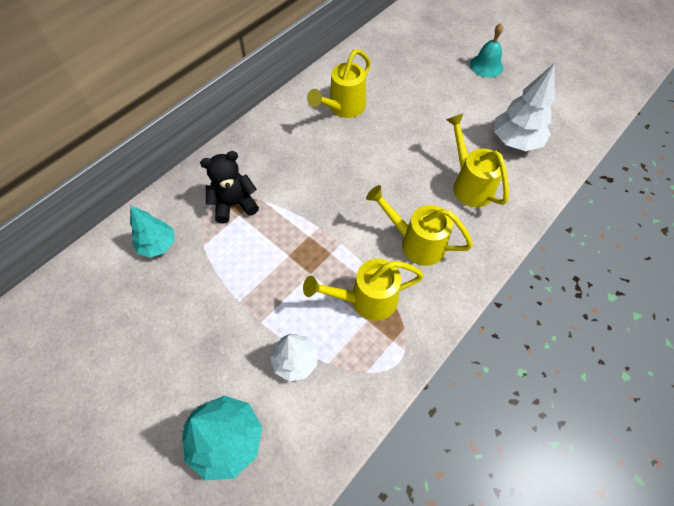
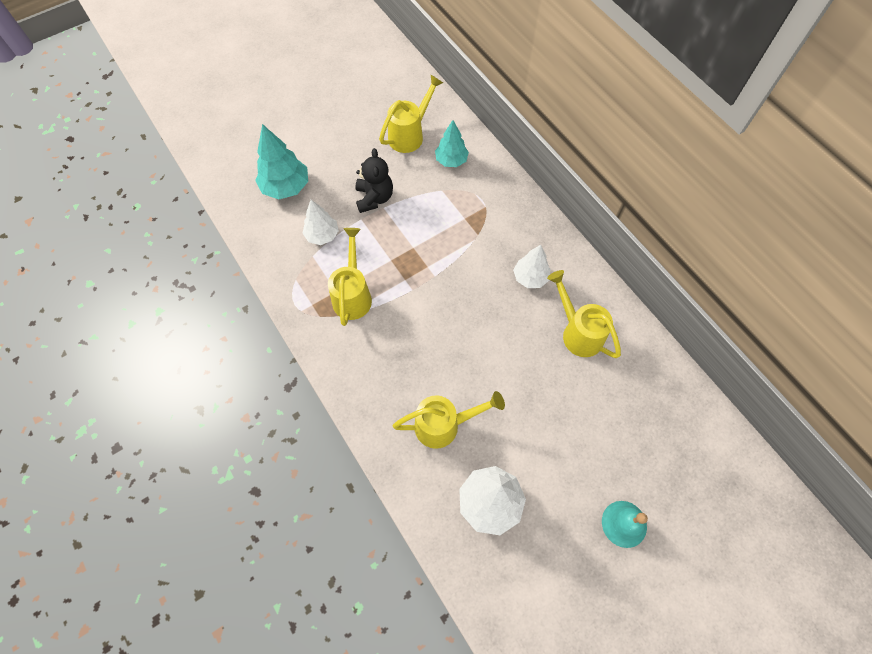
camera: 105 degrees right, 5 degrees up
(234, 204) = (477, 216): black teddy bear -> black teddy bear (374, 198)
(297, 148) = (530, 277): none -> white tree
(416, 243) = (393, 351): yellow watering can -> yellow watering can (410, 135)

